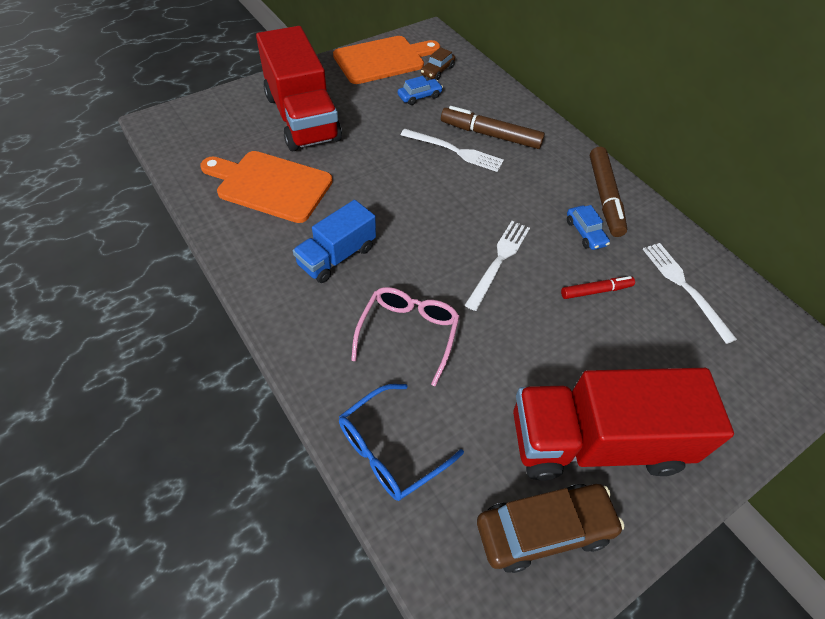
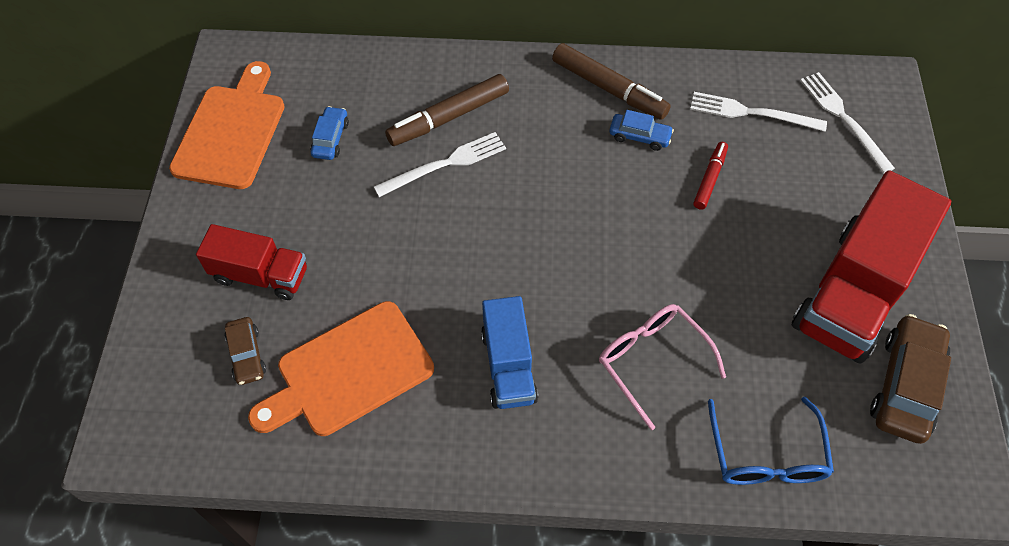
camera: 50 degrees left, 5 degrees up
(302, 118) = (260, 275): red truck -> red truck, size x0.57
(437, 71) = (303, 94): brown car -> brown car (247, 355)
(499, 261) = (621, 228): white fork -> white fork (843, 118)

